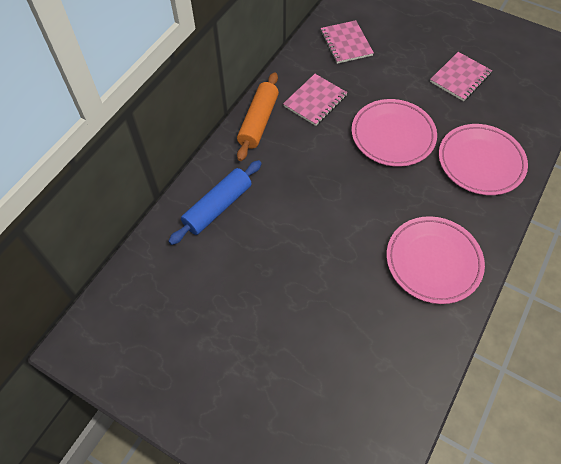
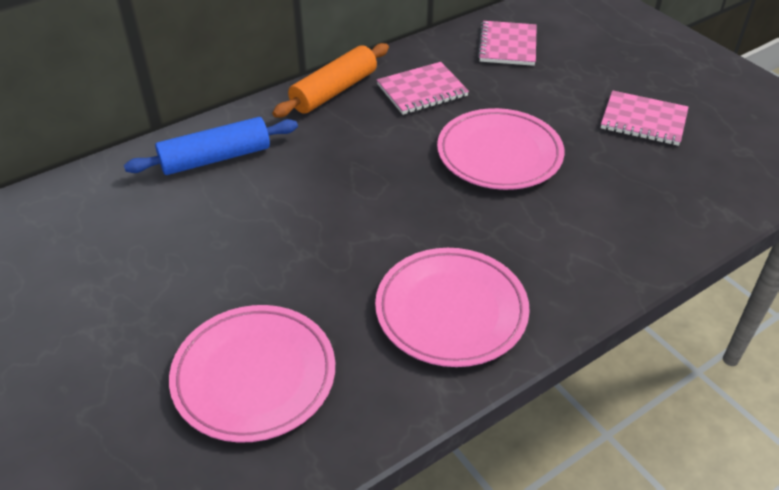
camera: 25 degrees right, 15 degrees down
(460, 78) = (643, 120): pink notebook -> pink notebook turned 45 degrees clockwise
(480, 162) = (607, 220): pink plate -> pink plate (254, 376)

